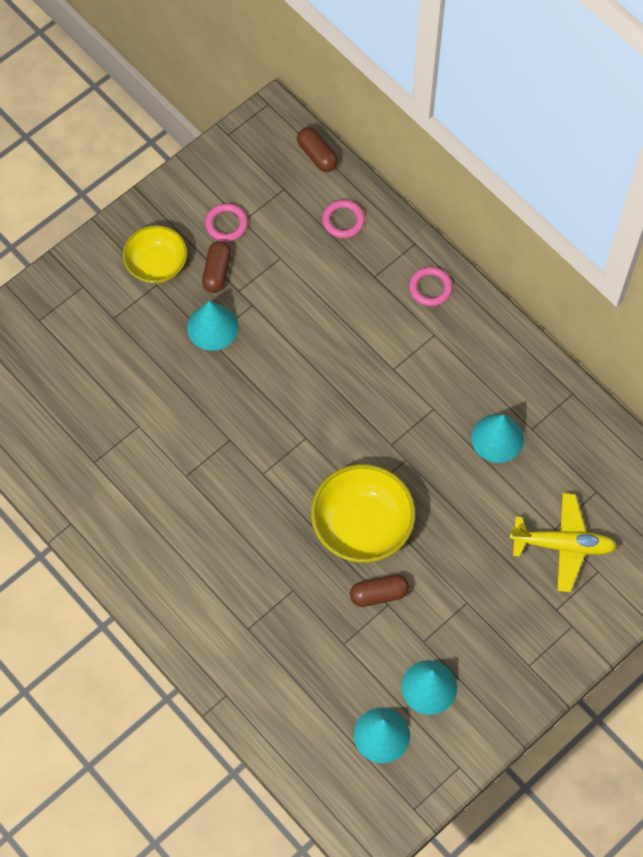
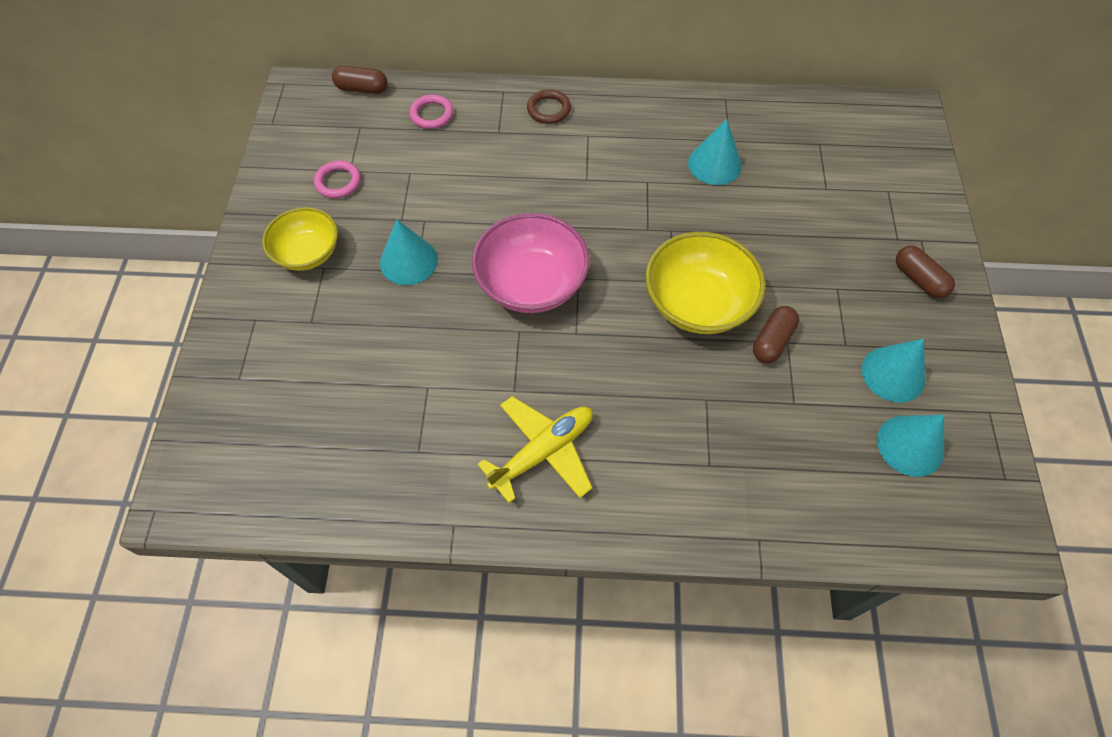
camera: 45 degrees left, 5 degrees down
(217, 272) = (368, 220): brown capsule -> brown capsule (918, 279)
(272, 414) = (531, 283): none -> pink bowl
(430, 288) = (548, 109): pink ring -> brown ring
(563, 545) = (846, 194): yellow plane -> yellow plane (543, 451)

